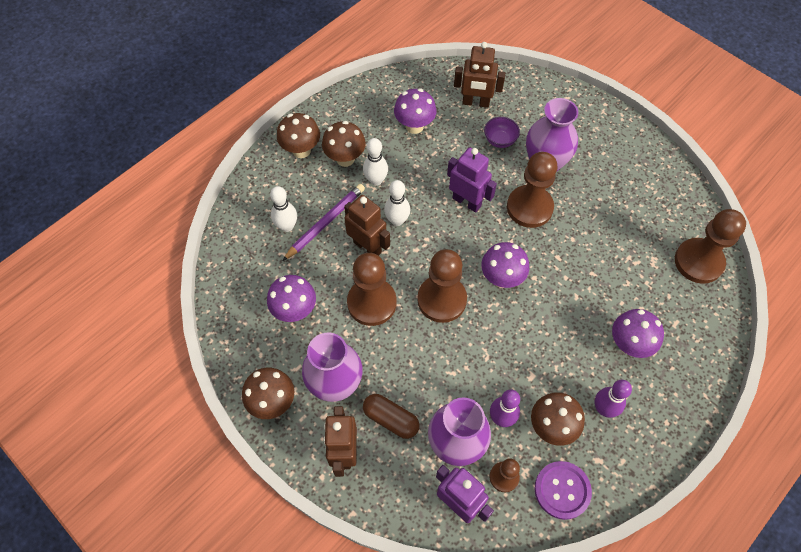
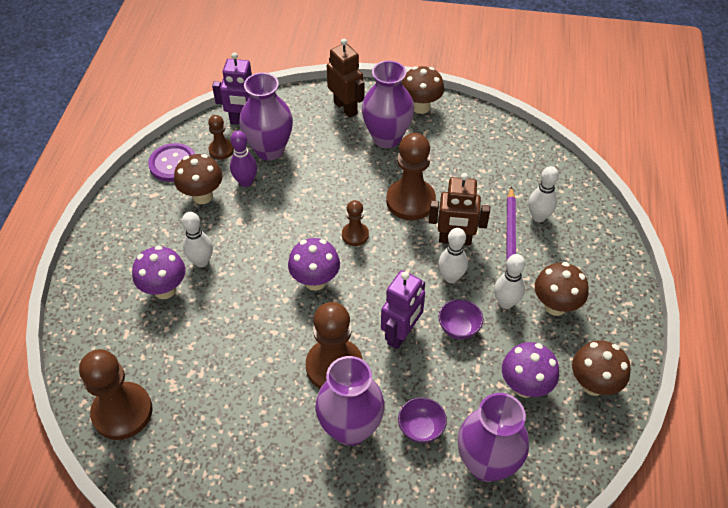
camera: 145 degrees right, 10 degrees down
(295, 311) = (464, 164): purple mushroom -> none
(301, 150) = (603, 289): brown mushroom -> brown mushroom (593, 384)
(391, 419) = (329, 140): brown capsule -> none
(424, 183) = (459, 328): none -> purple bowl
(442, 300) = (355, 235): brown pawn -> brown pawn, size x0.53
(467, 202) = (401, 334): purple robot -> purple robot turned 60 degrees counterclockwise
(475, 103) = (486, 464): brown robot -> purple vase
(585, 353) = (201, 261): none -> white bowling pin
(603, 409) = (165, 229): purple bowling pin -> none

